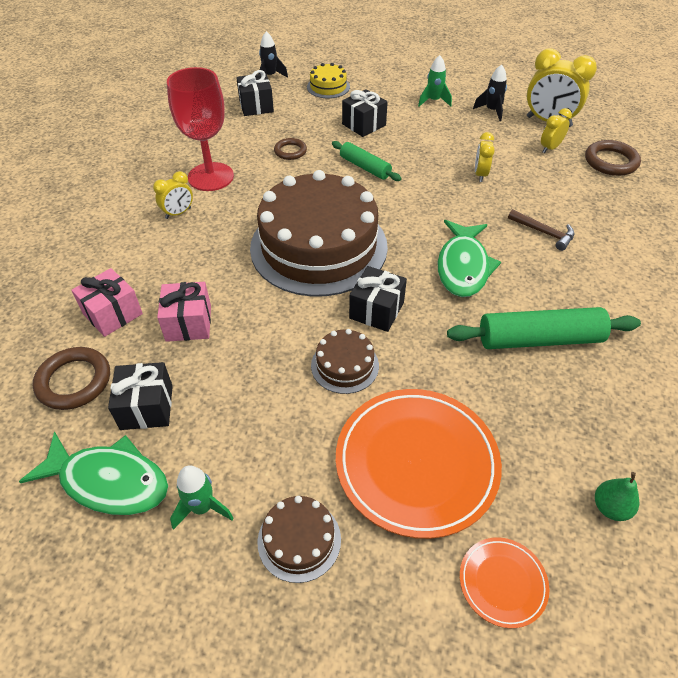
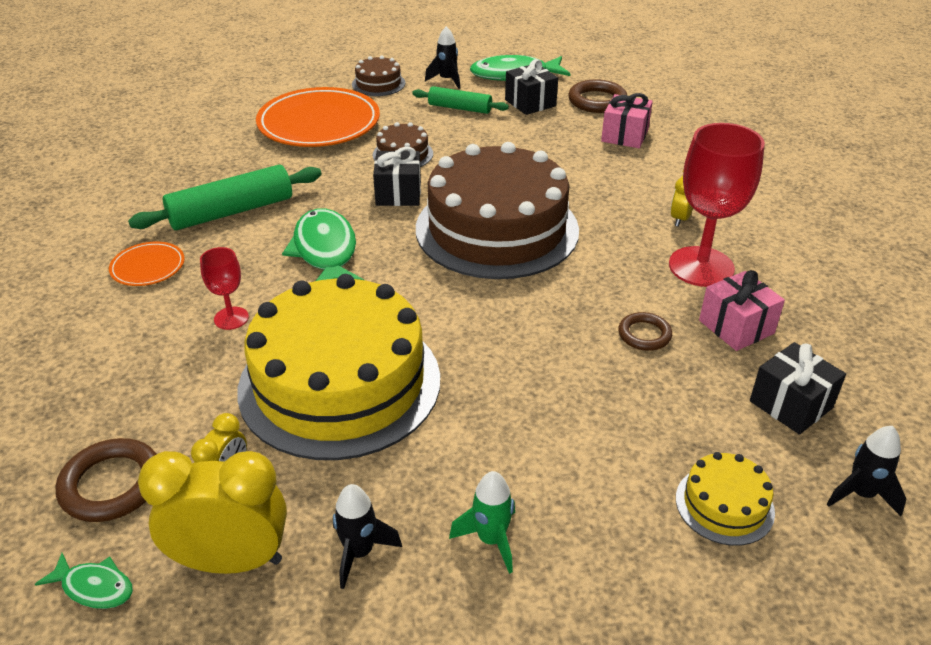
camera: 155 degrees right, 10 degrees down
(189, 323) = (556, 146): pink gift -> pink gift (736, 327)
(202, 508) = (447, 80): green rocket -> black rocket
(364, 124) = (580, 425): black gift -> none
(365, 167) = (518, 342): green rolling pin -> green rolling pin (460, 108)
(480, 175) = (340, 383): yellow clock -> yellow cake
(502, 583) = (248, 97): orange plate -> orange plate (148, 267)
(544, 233) = (231, 318): brown hammer -> red goblet
(610, 128) = (94, 587): none -> green fish
(610, 507) = (175, 136): green pear -> none

